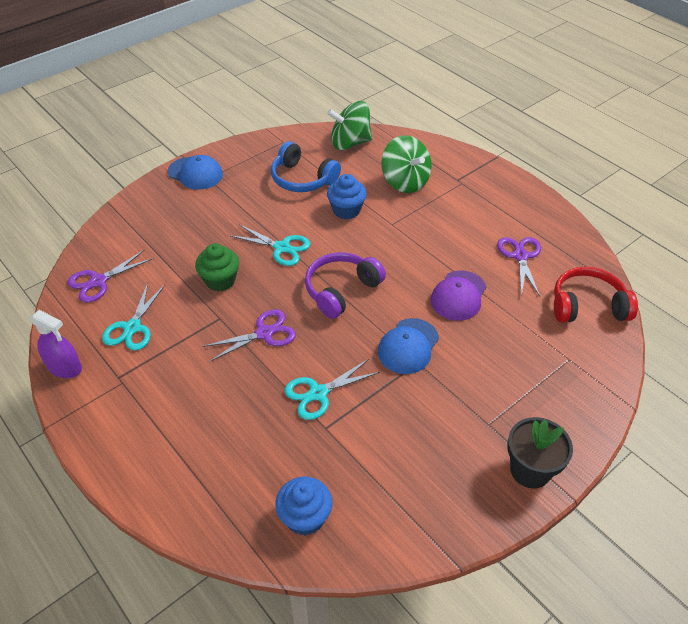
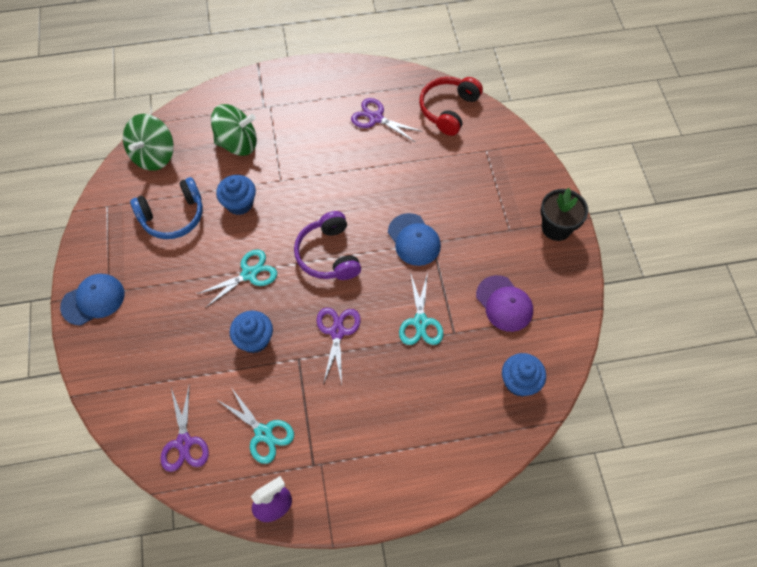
camera: 60 degrees left, 15 degrees up
(220, 280) = (254, 339): green cupcake -> blue cupcake
(458, 295) = (387, 180): purple cap -> purple cap (504, 303)

